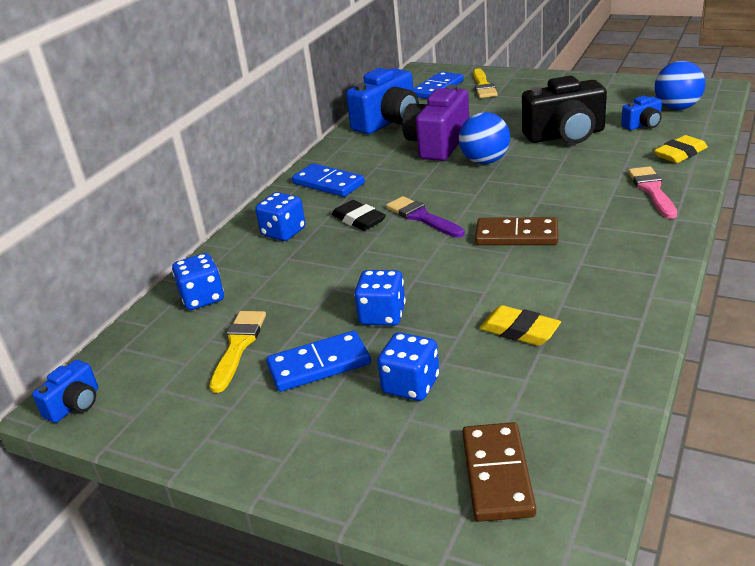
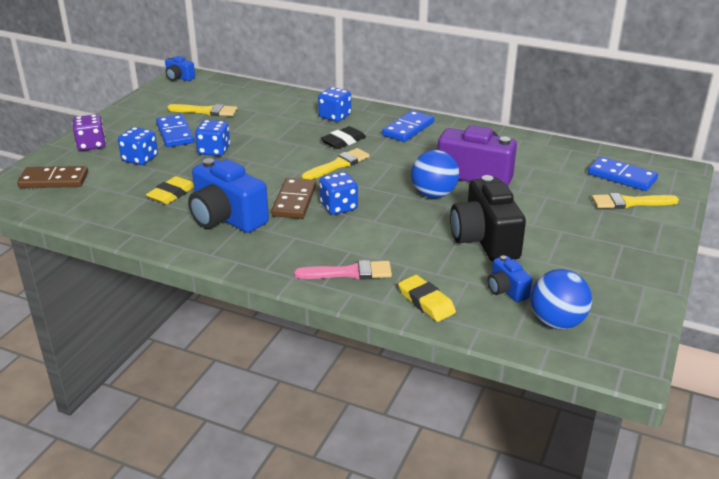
camera: 85 degrees right, 0 degrees up
(202, 298) = (262, 98): blue dice -> blue dice (339, 207)
(356, 459) = (91, 145): none -> purple dice
(388, 122) = (532, 151): blue camera -> blue camera (226, 218)
(422, 217) = (338, 165): purple brush -> yellow brush

